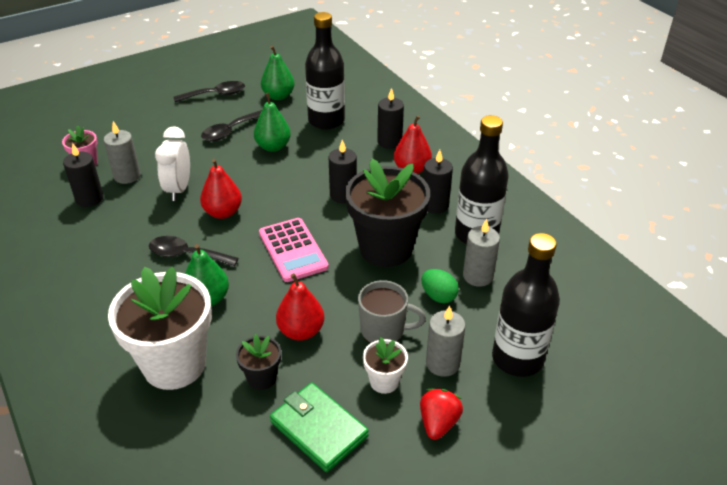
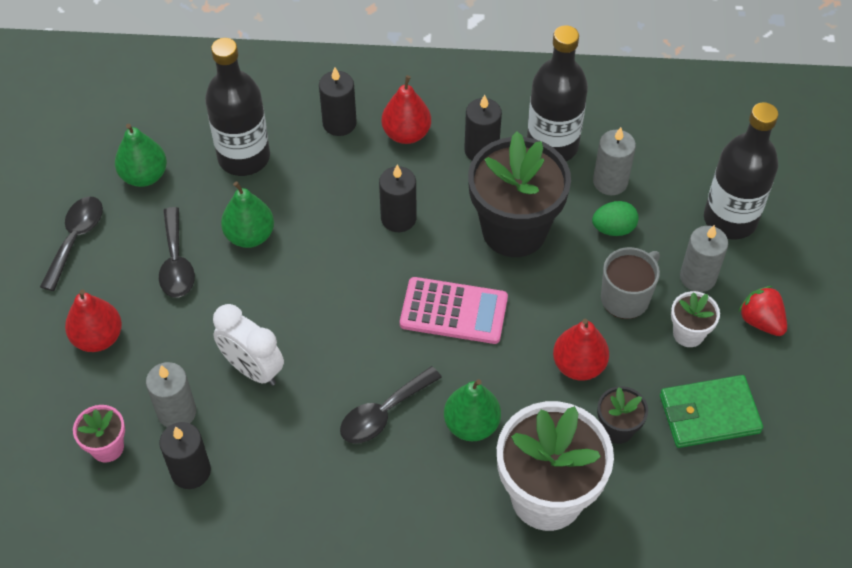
camera: 55 degrees left, 15 degrees up
(223, 212) = (335, 345): red pear -> red pear (98, 338)

